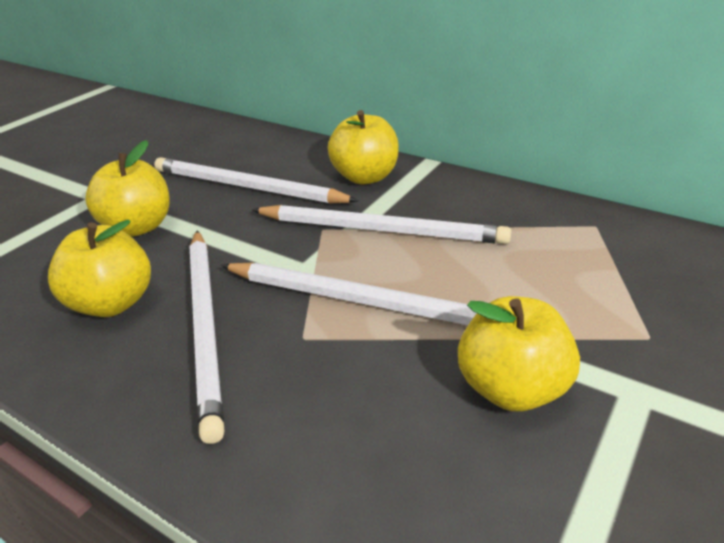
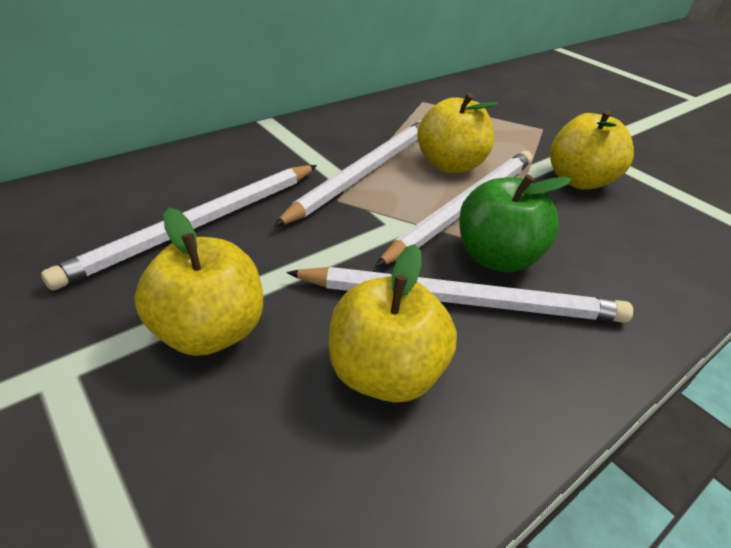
camera: 75 degrees left, 5 degrees up
(282, 336) = (496, 257): none -> green apple
(365, 177) = (260, 155): yellow apple -> yellow apple (450, 165)

